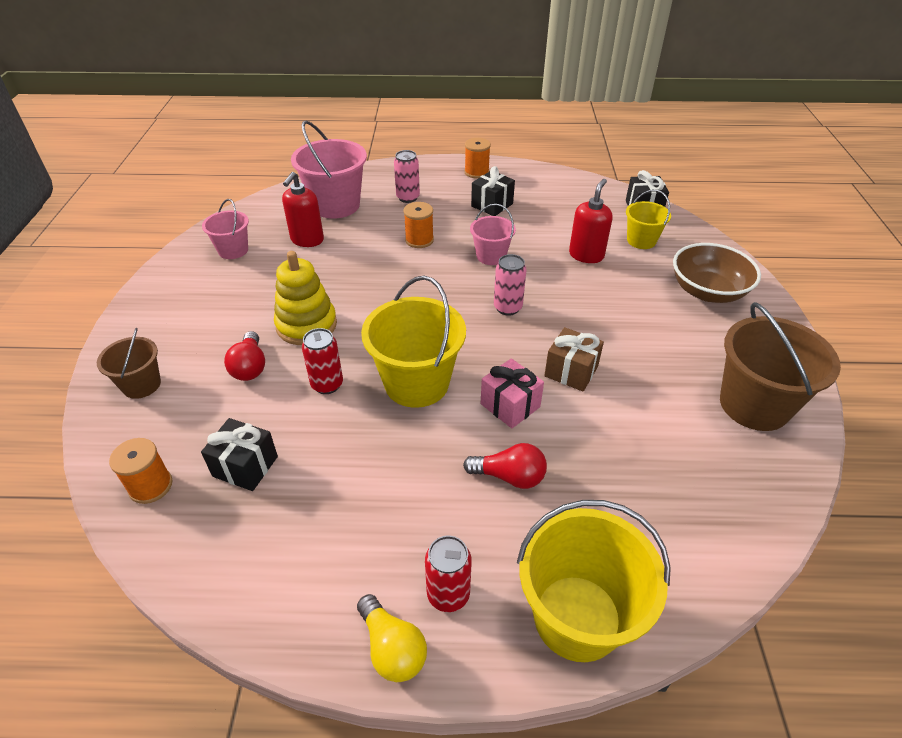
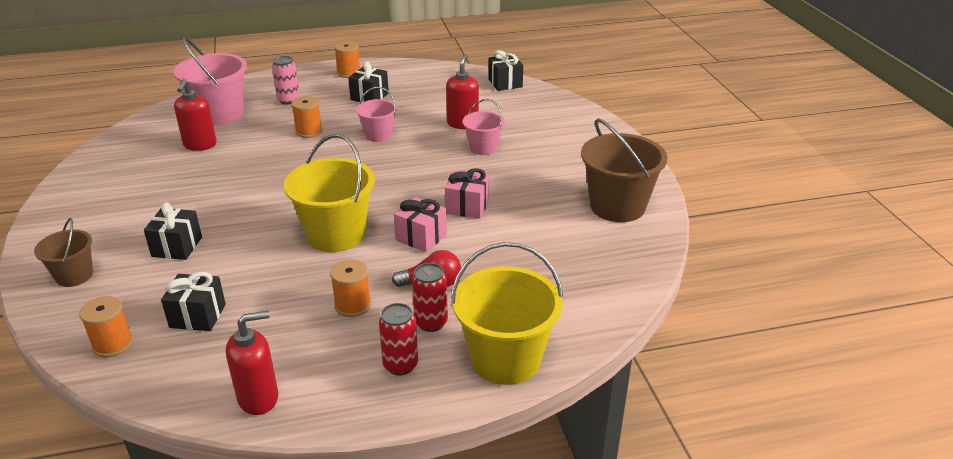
camera: 15 degrees left, 10 degrees down
(233, 250) = (128, 162): pink bucket -> pink bucket (483, 148)
(250, 367) = (177, 247): red light bulb -> black gift
(278, 604) = (258, 398): none -> red soap dispenser
(306, 325) = (221, 209): yellow stacking toy -> none
(327, 384) = (254, 248): red can -> red can (431, 322)
(392, 648) = (364, 405): yellow light bulb -> none
(413, 489) = (353, 305): none -> orange spool
(507, 308) = (402, 170): pink can -> none
(571, 371) = (467, 207): brown gift -> pink gift
(641, 240) = (507, 107): yellow bucket -> none
(707, 291) = (569, 136): brown bowl -> none

